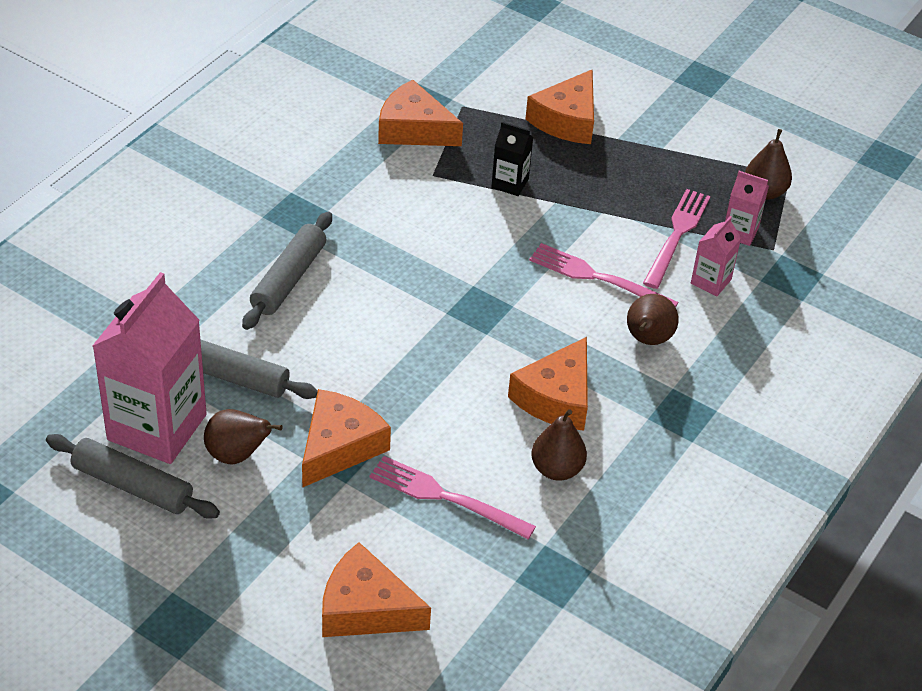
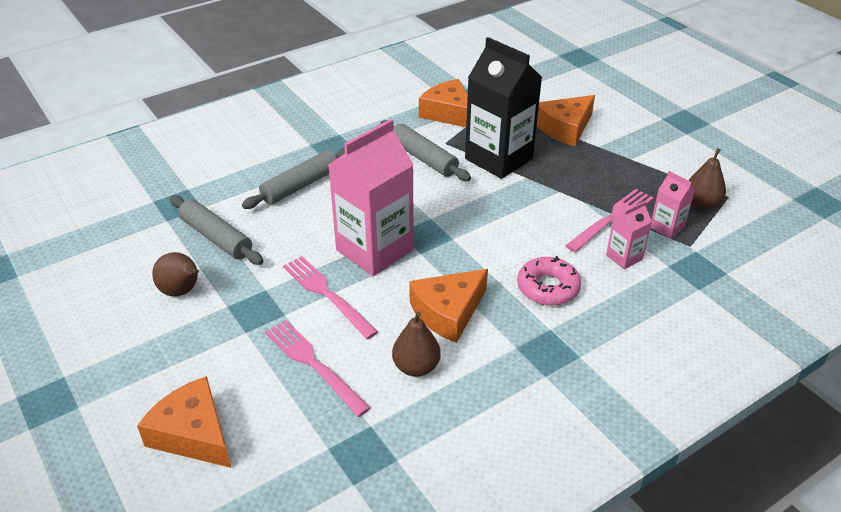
camera: 25 degrees right, 5 degrees down
(132, 486) = (95, 293): grey rolling pin -> grey rolling pin (423, 158)
(157, 427) = (142, 258): pink carton -> pink carton (374, 250)
(339, 446) = (258, 304): orange cheese -> none
(510, 183) = (498, 159): black carton -> black carton, size x2.16
(597, 277) = (530, 234): pink fork -> pink fork (326, 294)
(647, 340) = (548, 287): brown pear -> pink donut

